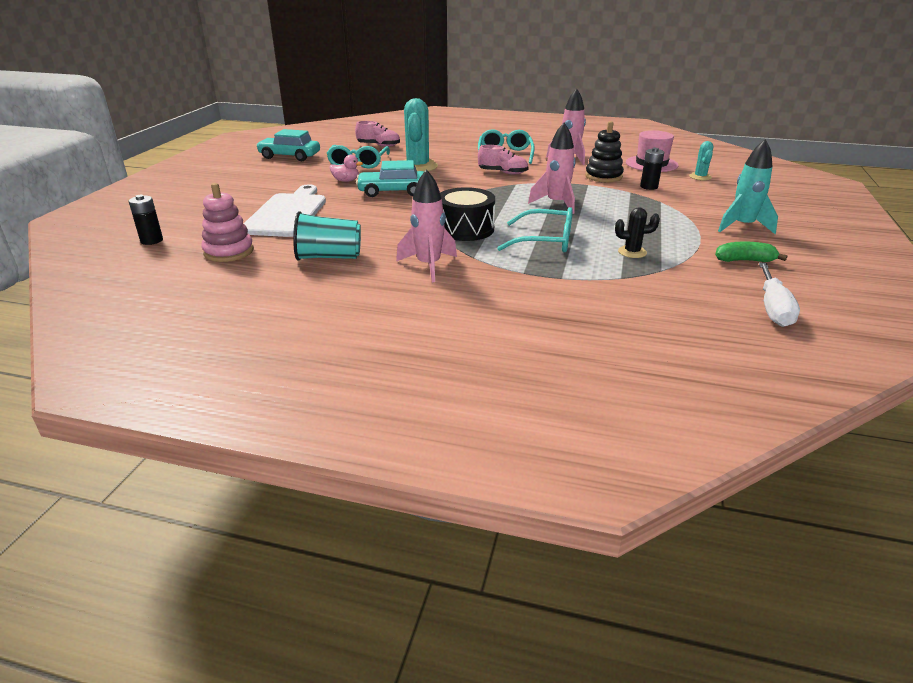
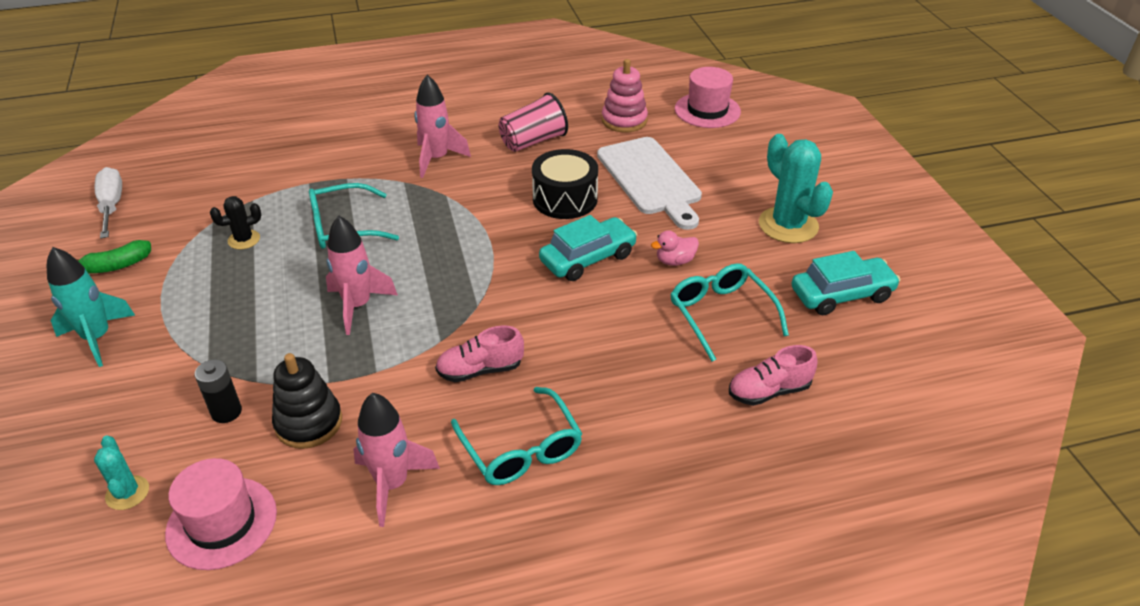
camera: 150 degrees right, 10 degrees up
(151, 240) = (707, 110): black battery -> pink hat
(329, 257) = (533, 141): turquoise cup -> pink cup
(418, 166) = (624, 338): turquoise cactus -> turquoise cactus (788, 225)
(465, 229) = (440, 218): black drum -> black drum (565, 199)

